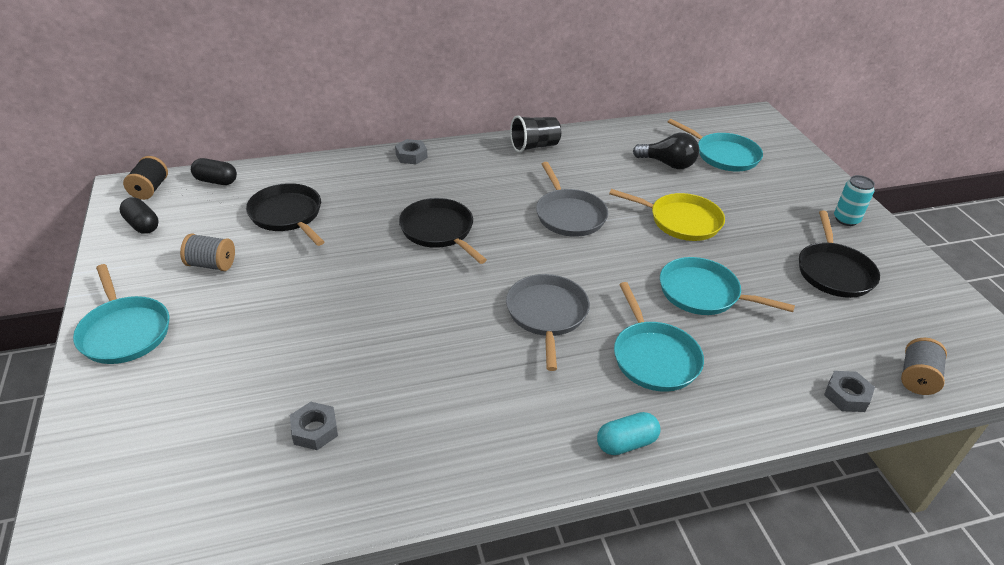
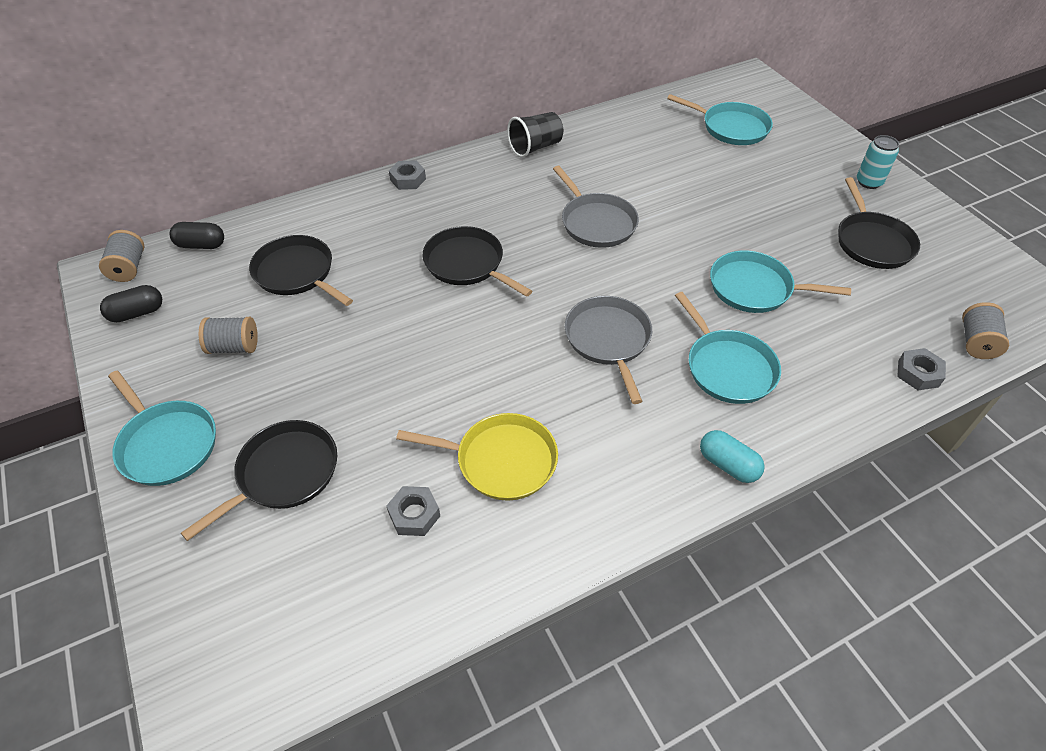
camera: 10 degrees left, 10 degrees up
(142, 225) = (137, 313): black capsule -> black capsule turned 60 degrees counterclockwise
(150, 189) = (129, 268): black spool -> grey spool
(213, 374) = (284, 473): none -> black pan
(626, 443) = (728, 465): turquoise capsule -> turquoise capsule turned 75 degrees clockwise
(668, 164) = (678, 147): black light bulb -> none
(681, 221) = (710, 210): yellow pan -> yellow pan (501, 460)

